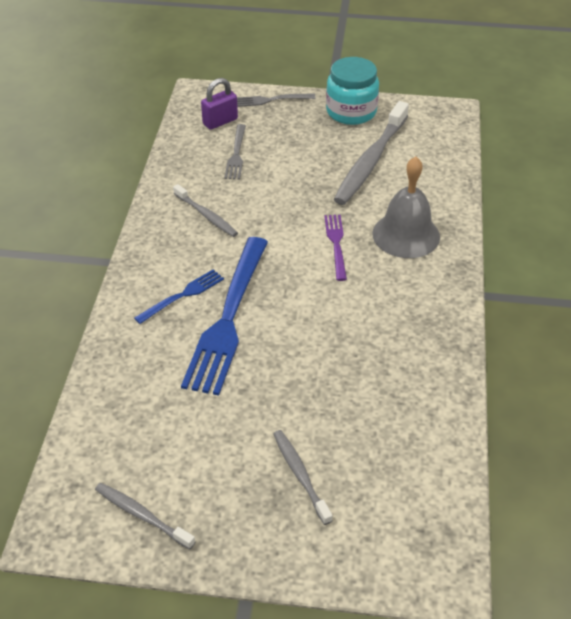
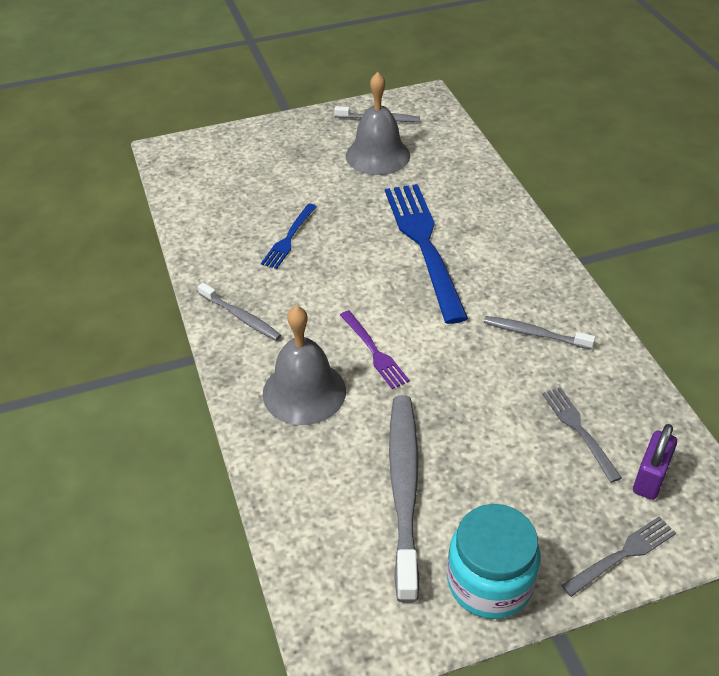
camera: 155 degrees right, 0 degrees up
(183, 295) = (481, 249): blue fork -> blue fork (289, 238)
(189, 451) = (377, 155): none -> grey bell
(300, 475) = (289, 167): grey toothbrush -> grey toothbrush (241, 317)

